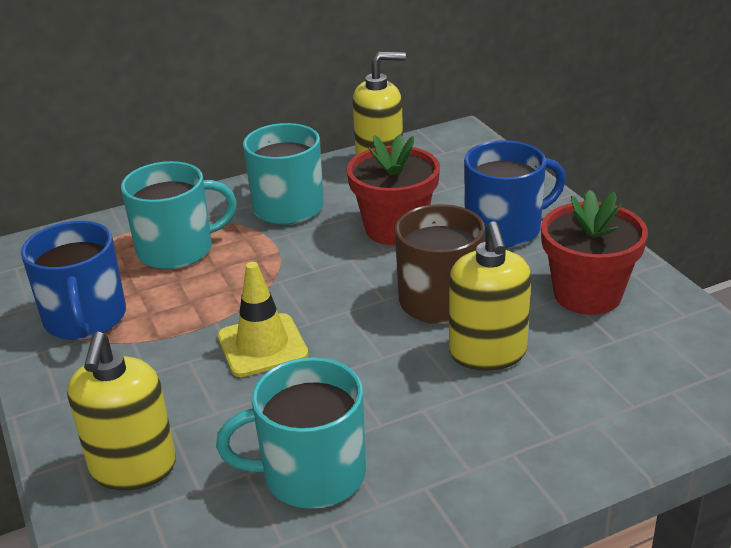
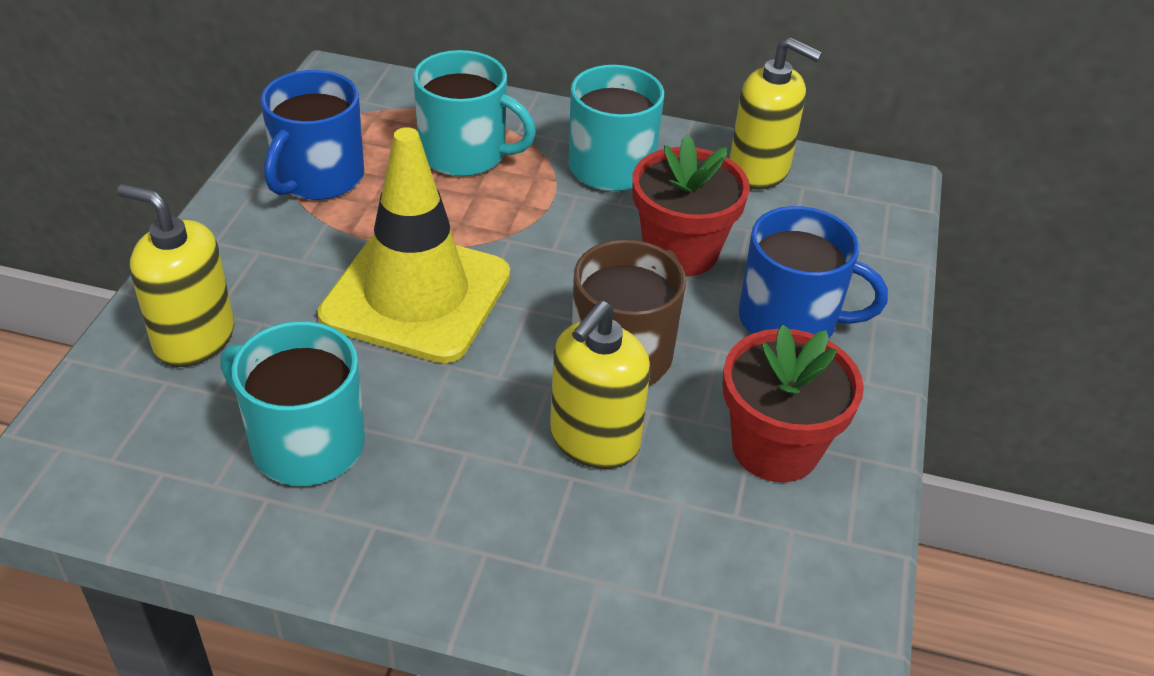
camera: 35 degrees right, 10 degrees up
(133, 468) = (194, 339): yellow soap dispenser -> yellow soap dispenser turned 75 degrees clockwise
(262, 345) = (416, 295): yellow traffic cone -> yellow traffic cone, size x1.75

